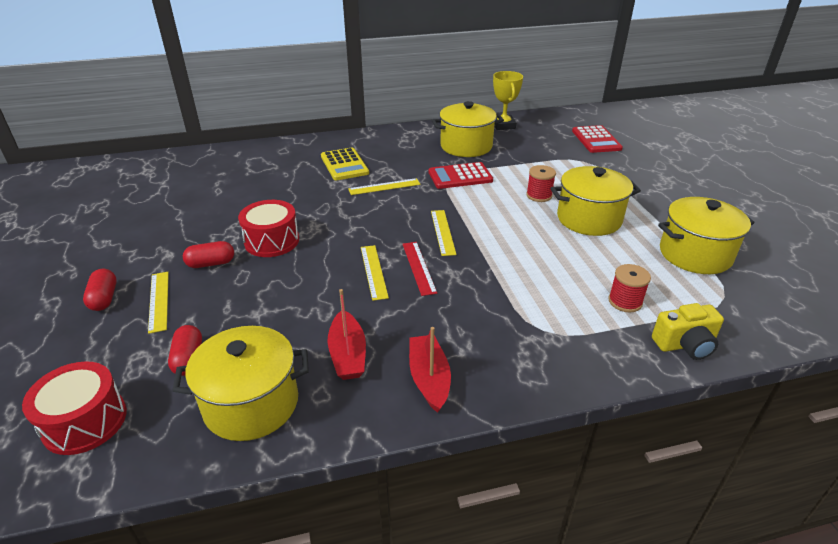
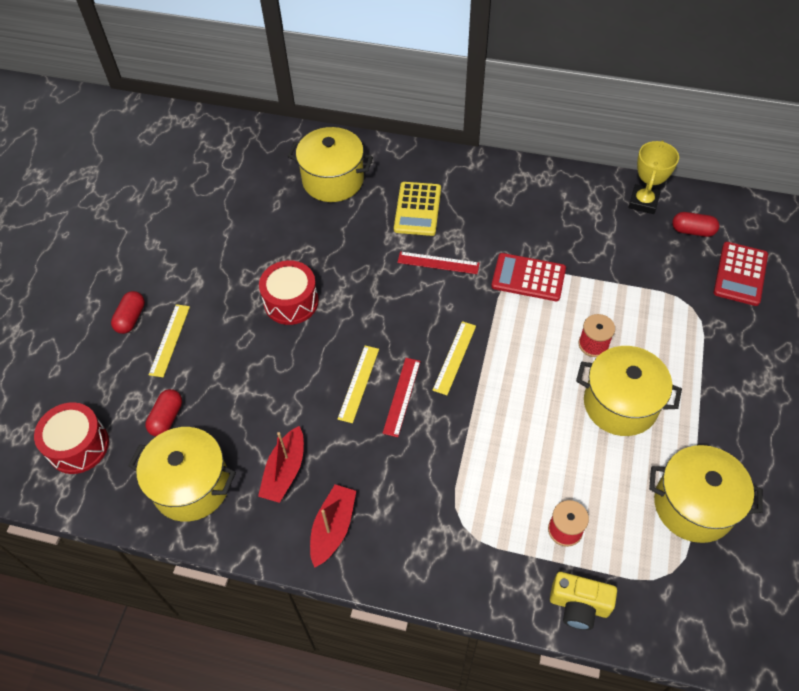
camera: 30 degrees right, 20 degrees up
(211, 263) = (227, 310): red capsule -> red capsule (692, 231)
(384, 187) = (438, 263): yellow ruler -> red ruler
(466, 146) = (570, 226): yellow pot -> yellow pot (333, 180)

